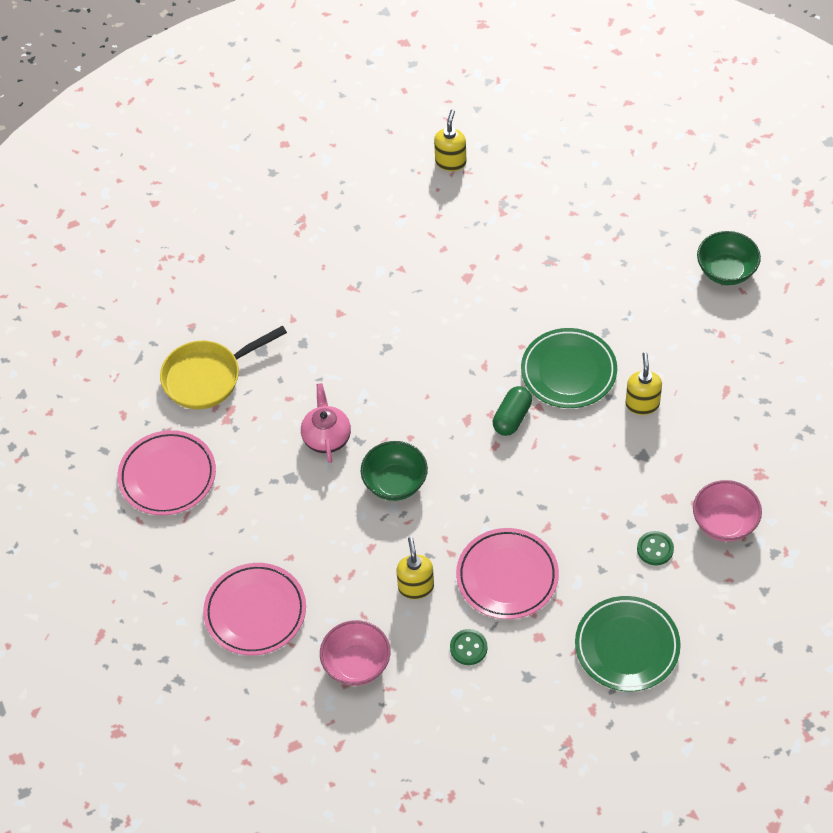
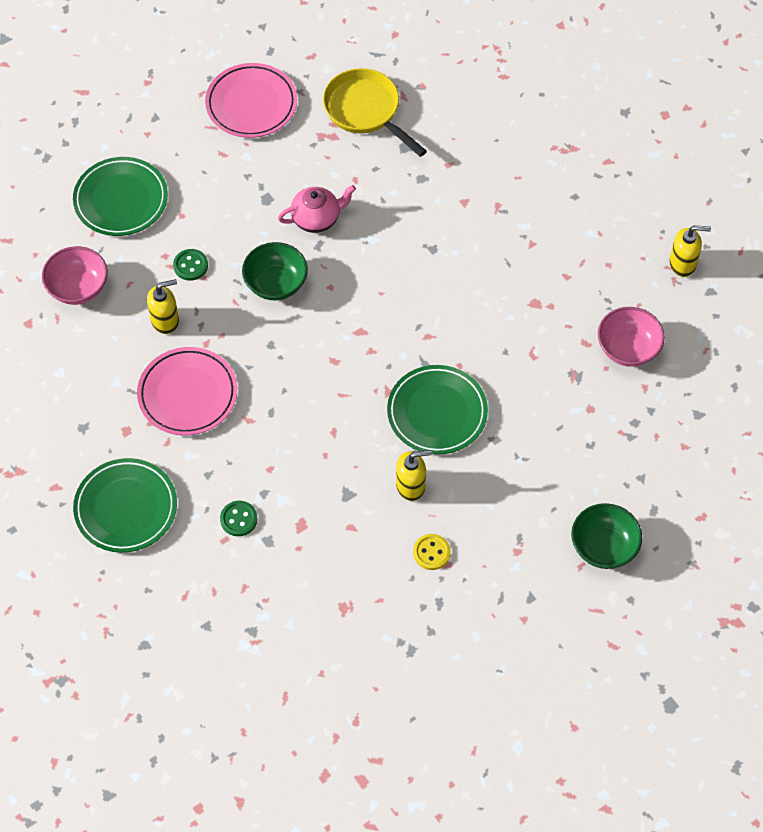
camera: 75 degrees right, 5 degrees up
(255, 612) = (121, 200): pink plate -> green plate
(468, 648) = (106, 374): green button -> green button (190, 265)
(512, 418) = (370, 370): green capsule -> none
(713, 398) = (431, 552): none -> yellow button
(724, 523) = (279, 580): pink bowl -> pink bowl (628, 348)

